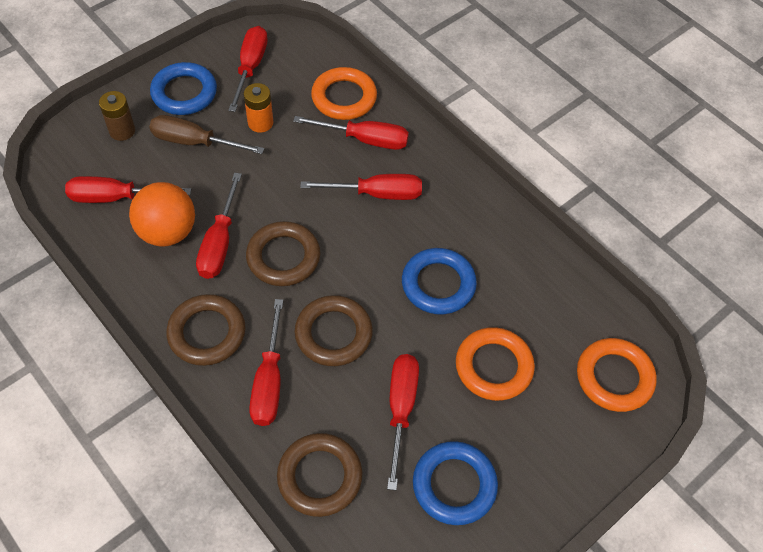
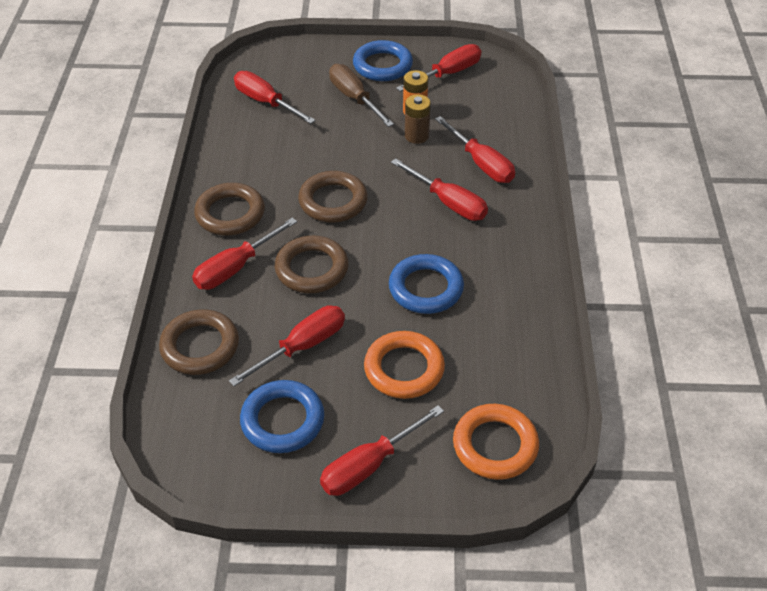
camera: 45 degrees right, 10 degrees down
(122, 131) = (315, 66): brown battery -> brown battery (416, 136)
(167, 232) = (275, 141): orange ball -> none
(219, 243) = (300, 167): red screwdriver -> red screwdriver (369, 465)
(344, 97) = (497, 128): orange ring -> none

